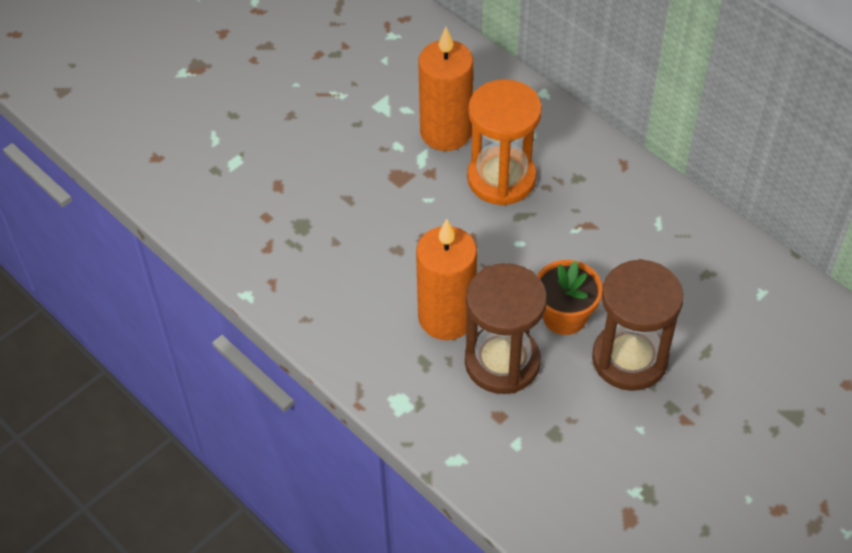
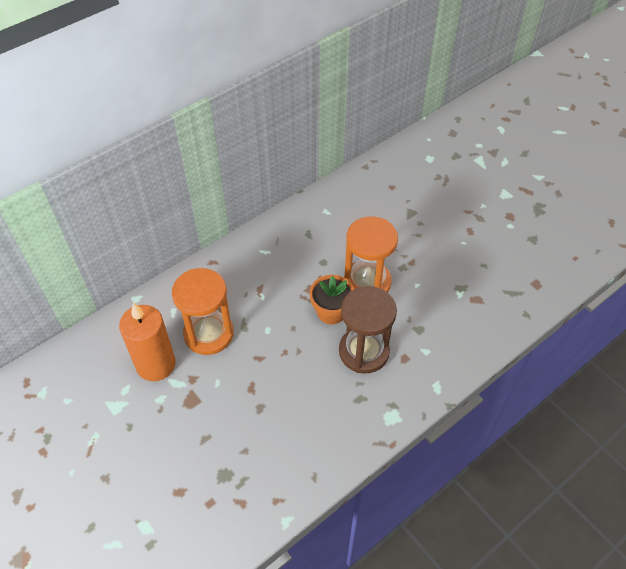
camera: 85 degrees left, 0 degrees up
(446, 317) = (324, 381): orange candle -> none
(629, 359) = (367, 282): brown hourglass -> orange hourglass

